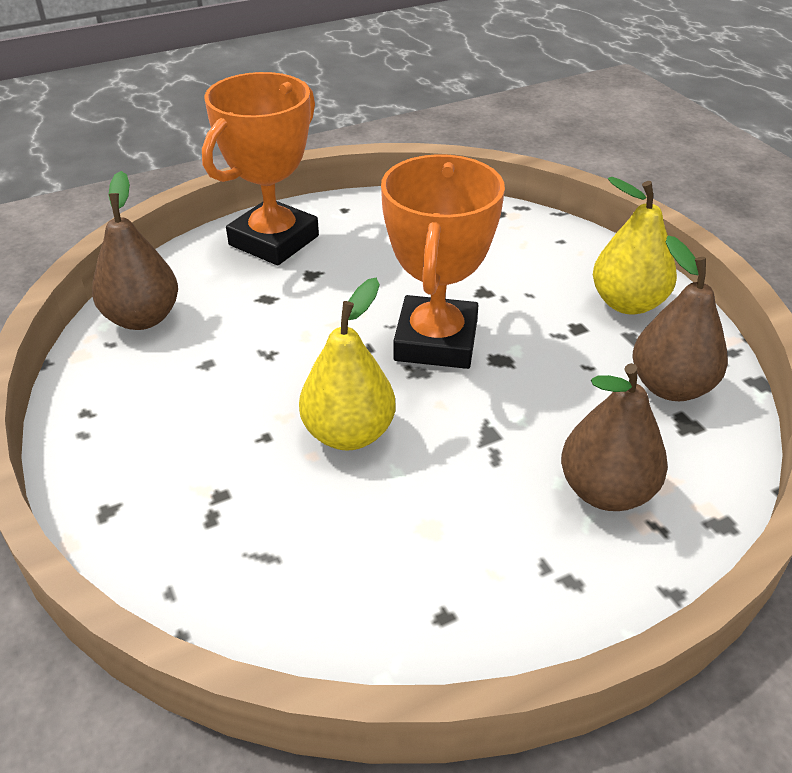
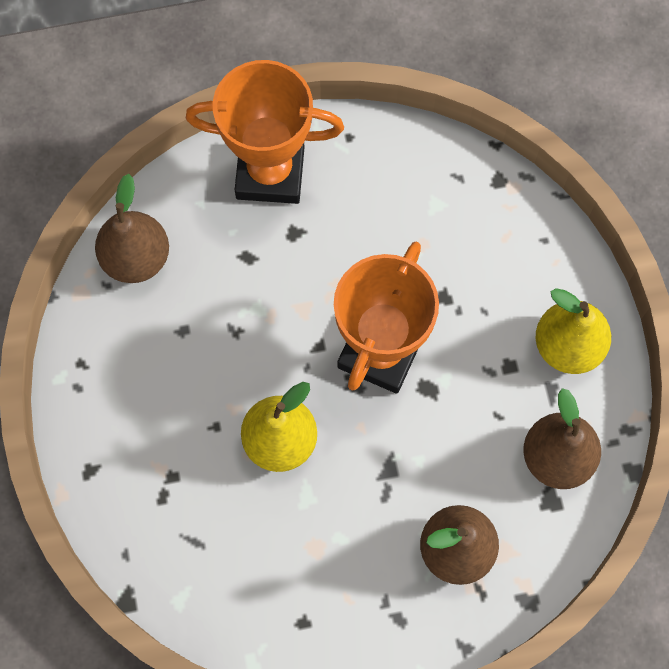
camera: 15 degrees right, 30 degrees up
(274, 240) = (270, 173): orange trophy -> orange trophy turned 45 degrees clockwise

